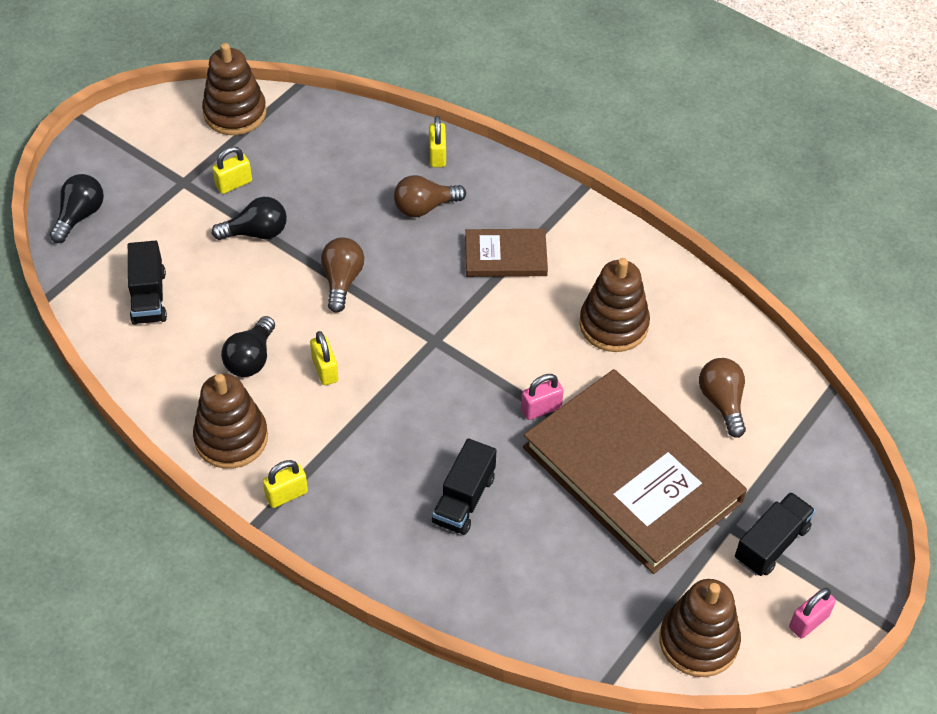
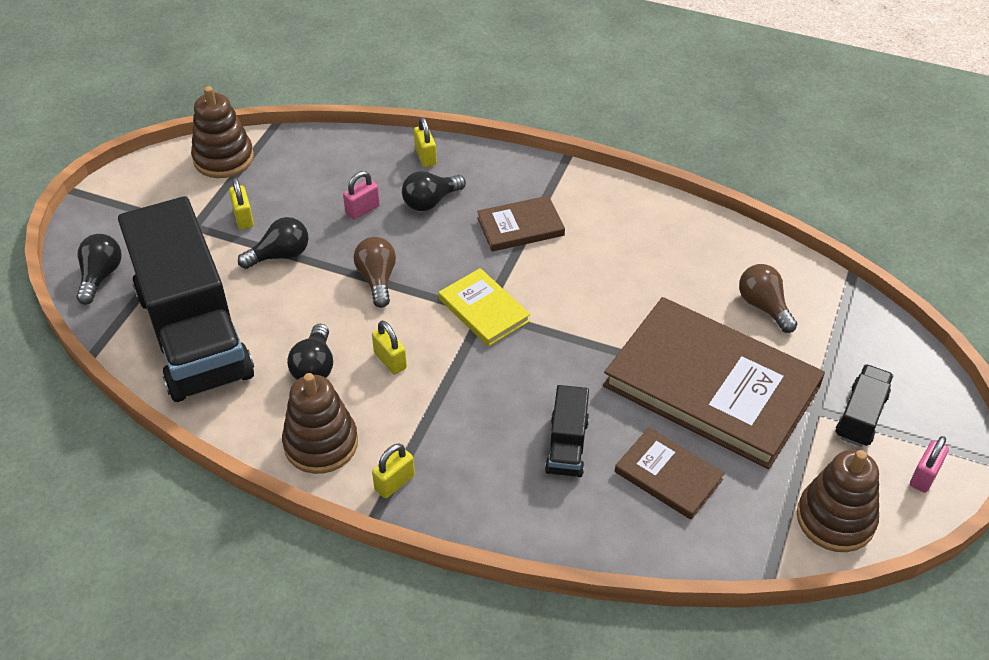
camera: 15 degrees left, 5 degrees down
(149, 297) = (194, 334): black truck -> black truck, size x2.39
(234, 184) = (243, 218): yellow padlock -> yellow padlock turned 60 degrees counterclockwise
(424, 207) = (430, 201): brown light bulb -> black light bulb
(435, 338) = (483, 310): none -> yellow book
(541, 409) = (605, 349): pink padlock -> pink padlock (362, 210)
(551, 555) = (668, 476): none -> brown book
(613, 325) = (640, 263): brown stacking toy -> none

